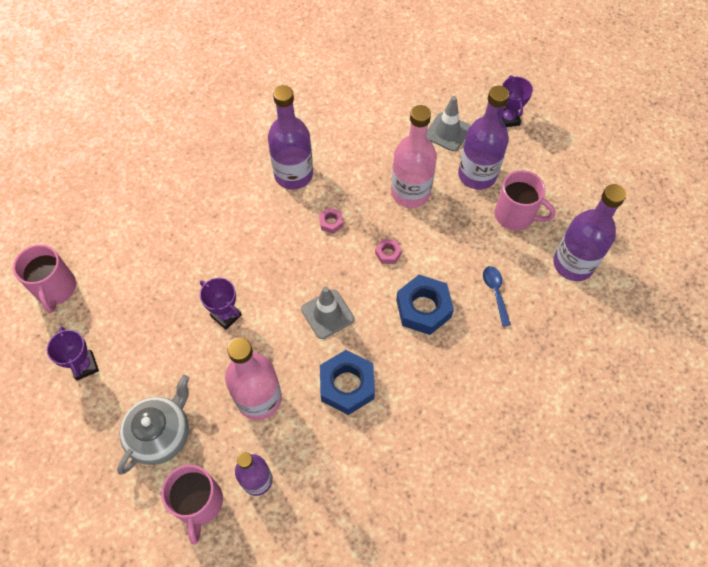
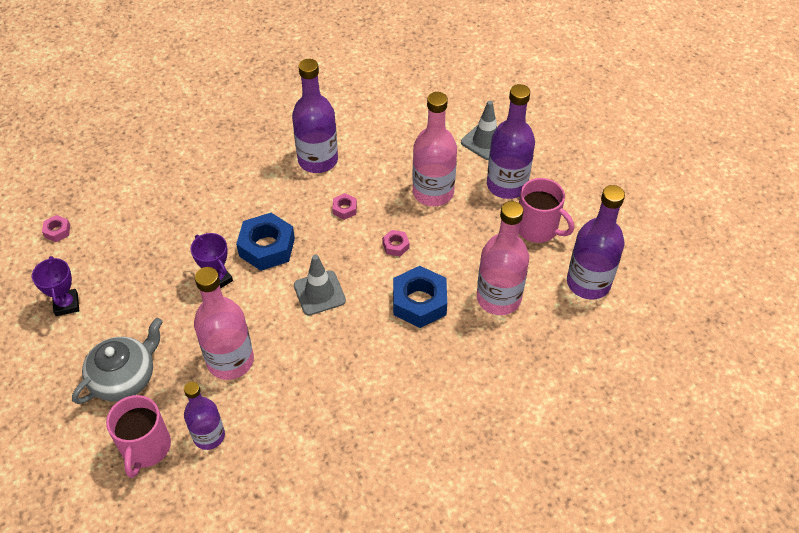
camera: 10 degrees right, 10 degrees down
(56, 289) = (57, 231): pink mug -> pink nut
(347, 385) = (322, 362): blue nut -> blue nut (267, 247)
(495, 292) = (498, 298): blue spoon -> pink bottle
(508, 119) = (552, 137): purple trophy -> none

